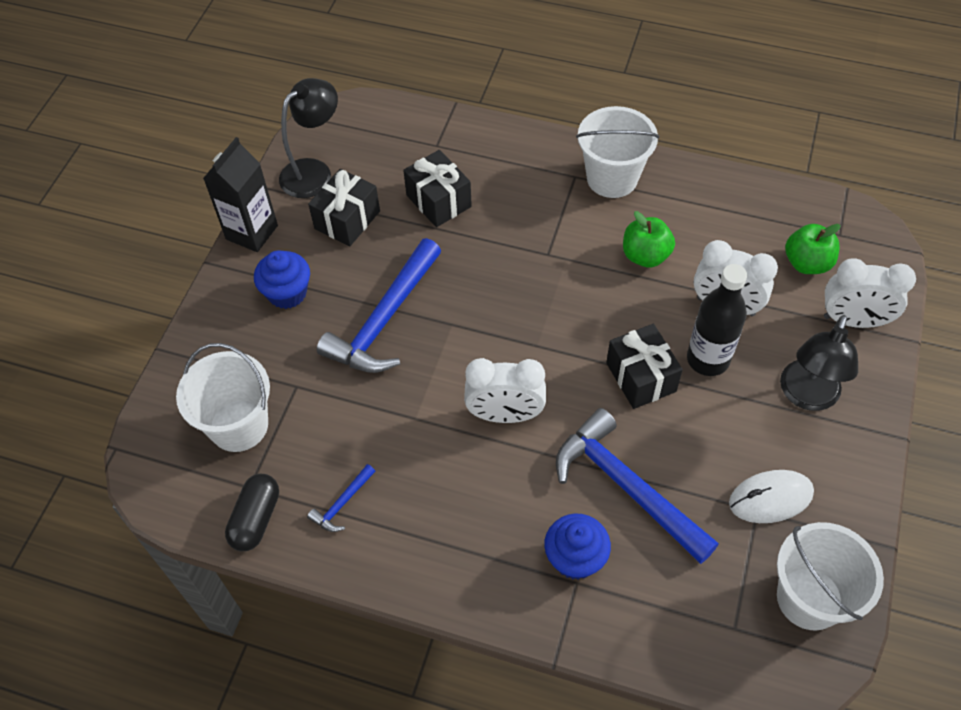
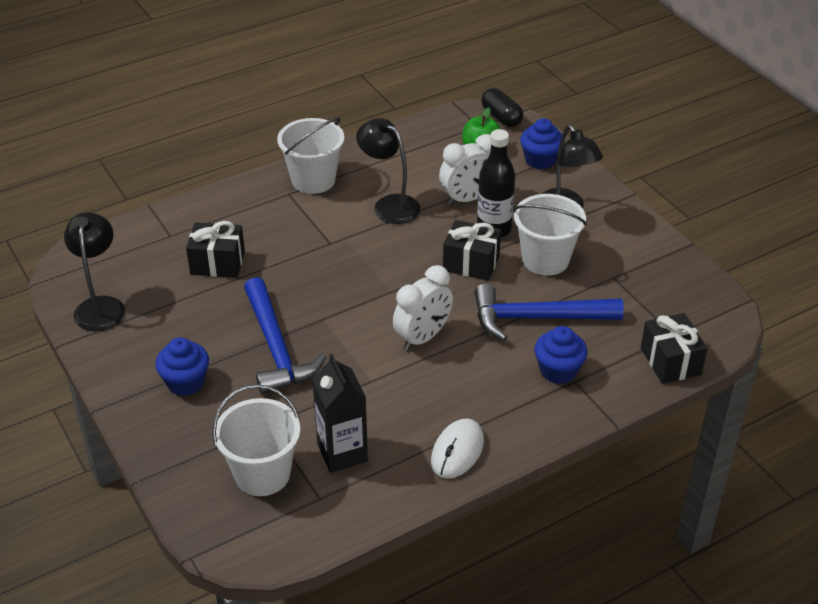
camera: 50 degrees left, 15 degrees down
(252, 232) = (105, 369): black carton -> black carton (342, 453)
(256, 519) = (350, 509): black capsule -> black capsule (501, 117)
(342, 504) = (392, 456): blue hammer -> none
(347, 220) = (168, 315): black gift -> black gift (670, 361)
(645, 256) = (389, 205): green apple -> black lamp
(770, 498) = (612, 267): white mouse -> white mouse (457, 451)
(809, 598) = (687, 294): white bucket -> white bucket (545, 259)
(853, 320) = (540, 160): white clock -> blue cupcake

